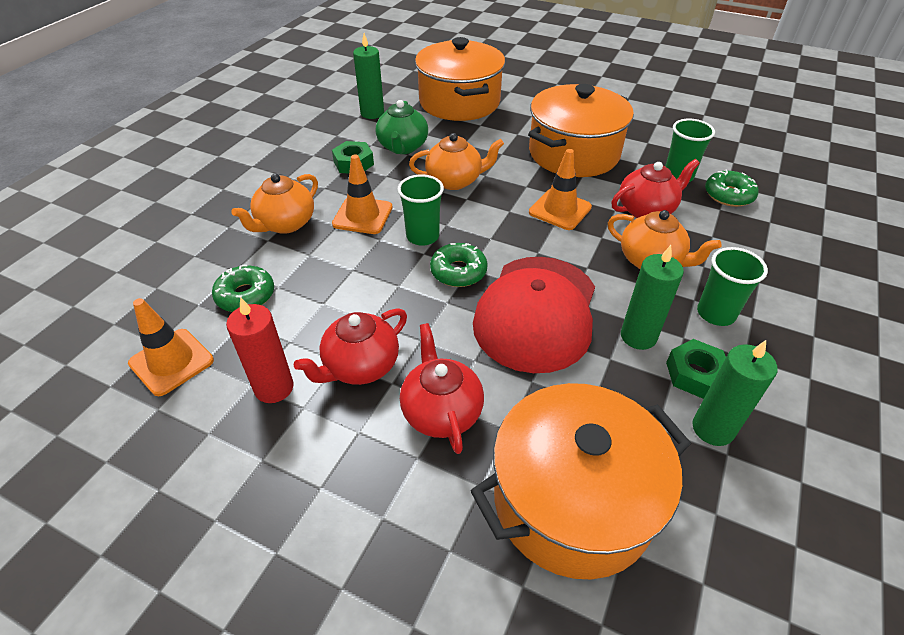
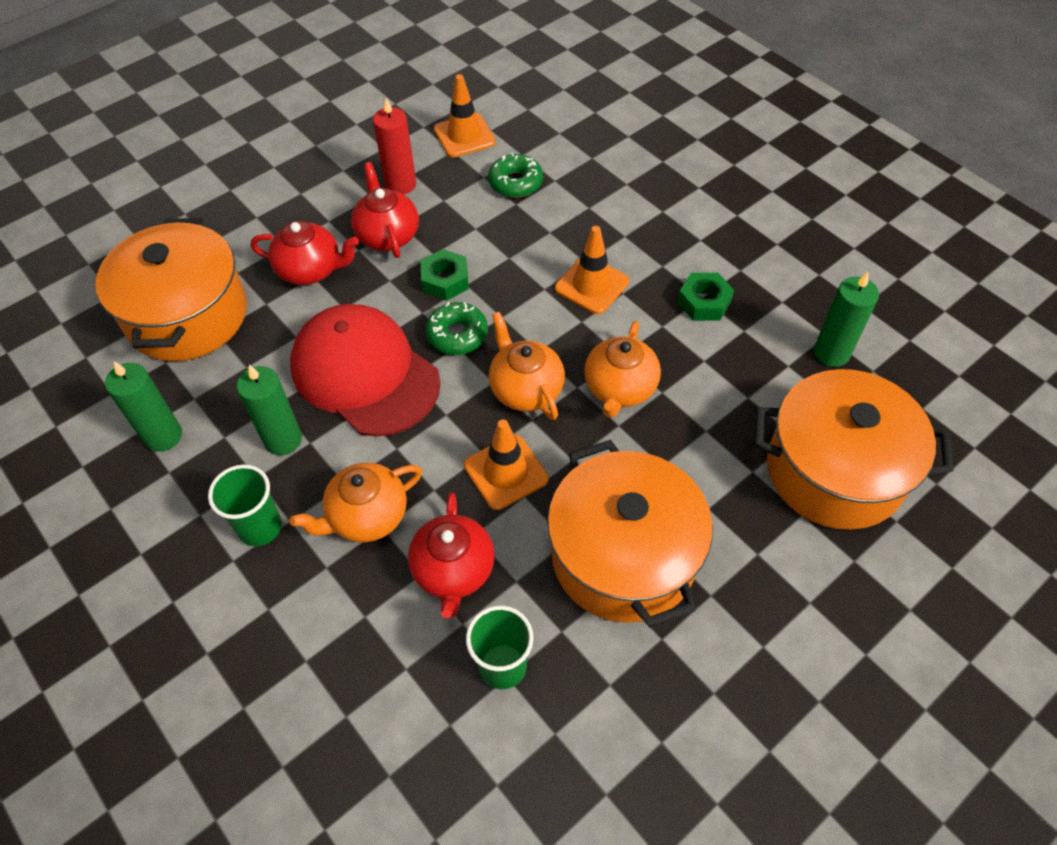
camera: 115 degrees right, 10 degrees up
(285, 224) = (609, 223): orange teapot -> orange teapot (525, 389)
(402, 147) = (723, 360): green teapot -> none
(422, 236) = (529, 324): green cup -> none
(695, 374) = (215, 459): green nut -> green nut (445, 280)
(728, 195) = (426, 705): green donut -> none

